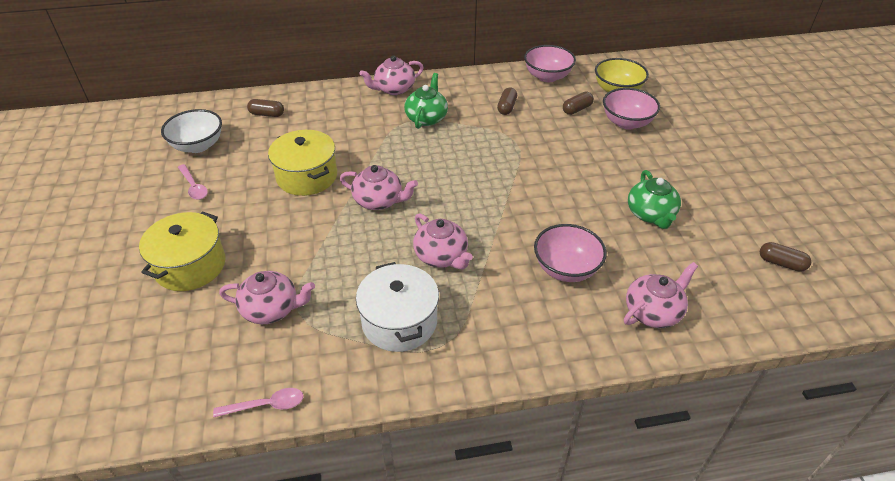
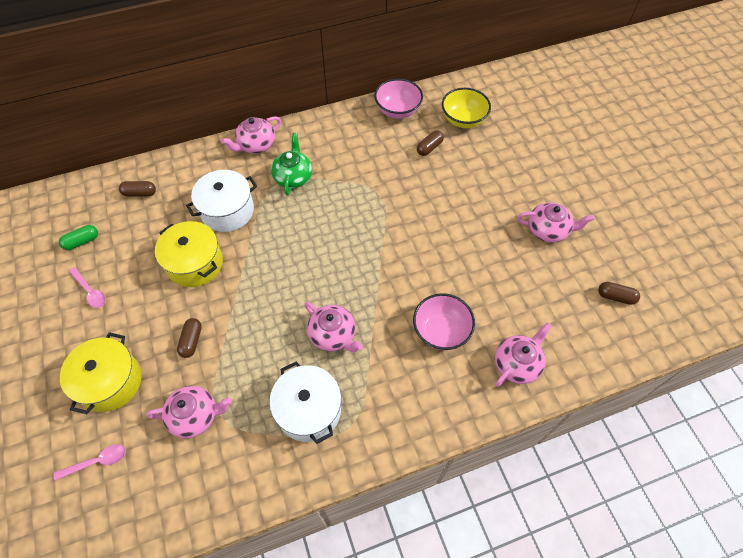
camera: 10 degrees left, 15 degrees up
(198, 146) = (82, 241): white bowl -> green capsule
(267, 405) = (213, 513): pink spoon -> pink spoon (97, 461)
(351, 137) = (227, 211): none -> white pot
(379, 201) = (267, 282): pink teapot -> pink teapot (548, 230)
(507, 107) = (365, 154): brown capsule -> brown capsule (191, 341)
(626, 123) = (475, 158): pink bowl -> none
(650, 214) = (505, 261): green teapot -> none

